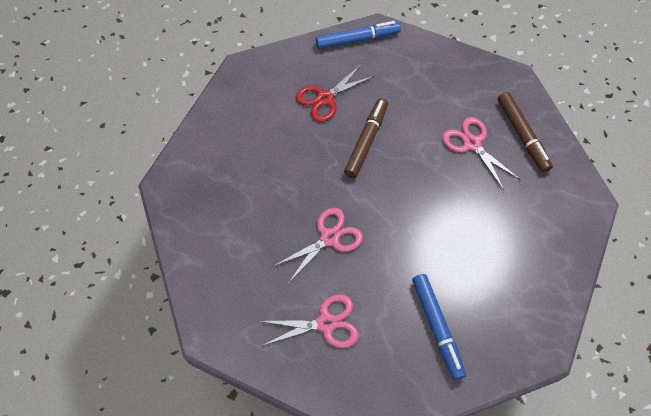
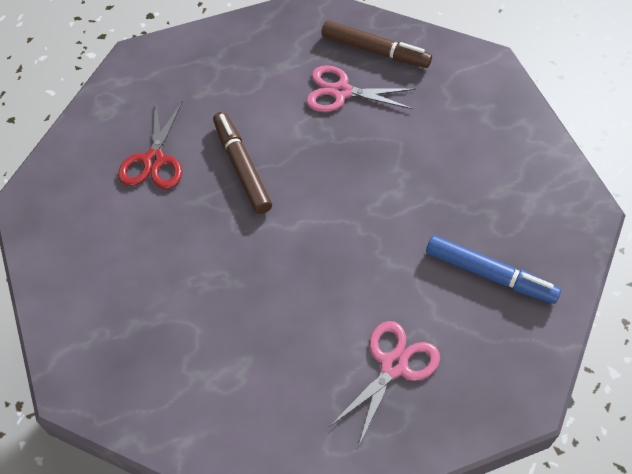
camera: 45 degrees left, 5 degrees down
(329, 238) = (308, 285): pink scissors -> none
(357, 40) = (125, 80): blue marker -> none

